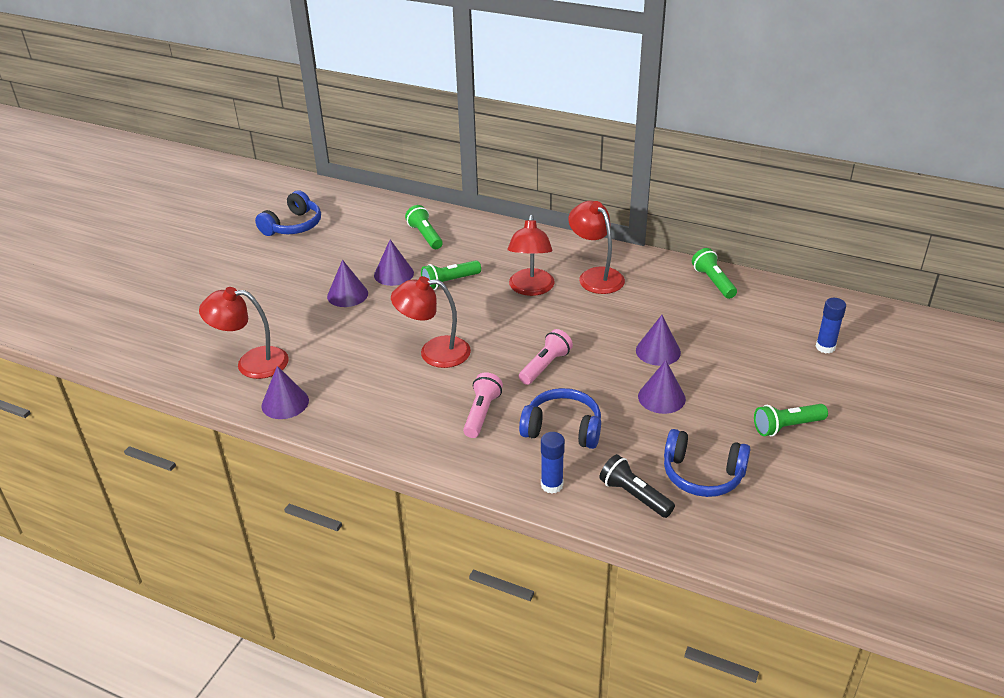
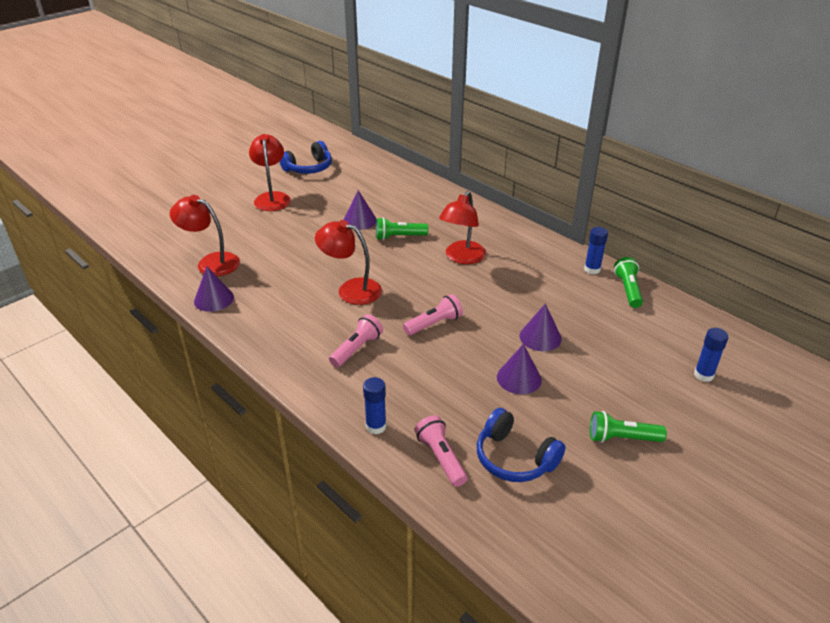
camera: 20 degrees right, 0 degrees up
(347, 295) = (314, 228): purple cone -> none
(425, 236) = (403, 196): green flashlight -> none
(562, 429) = (415, 381): blue headphones -> none
(595, 276) = (524, 260): red lamp -> red lamp (272, 198)
(634, 495) = (441, 457): black flashlight -> pink flashlight
(668, 269) = (592, 269): none -> blue glue stick

